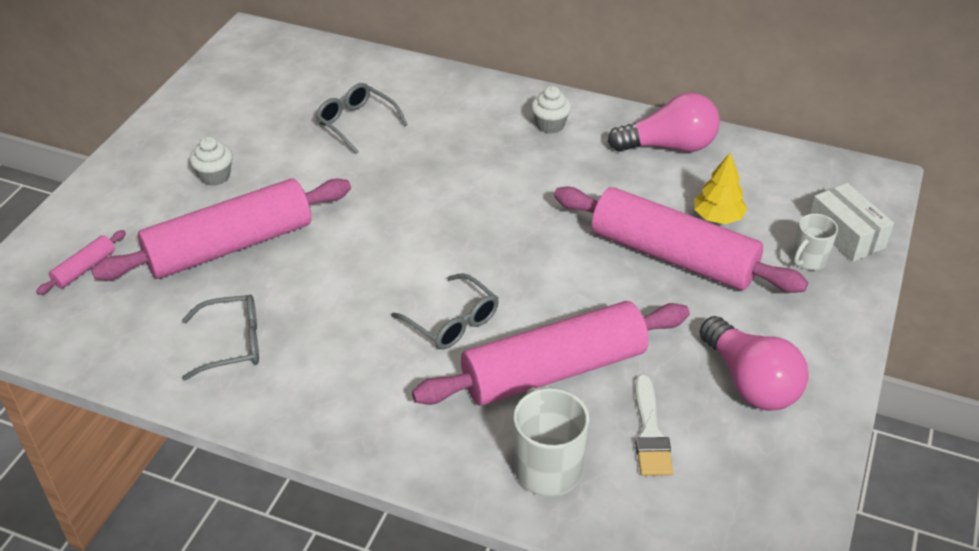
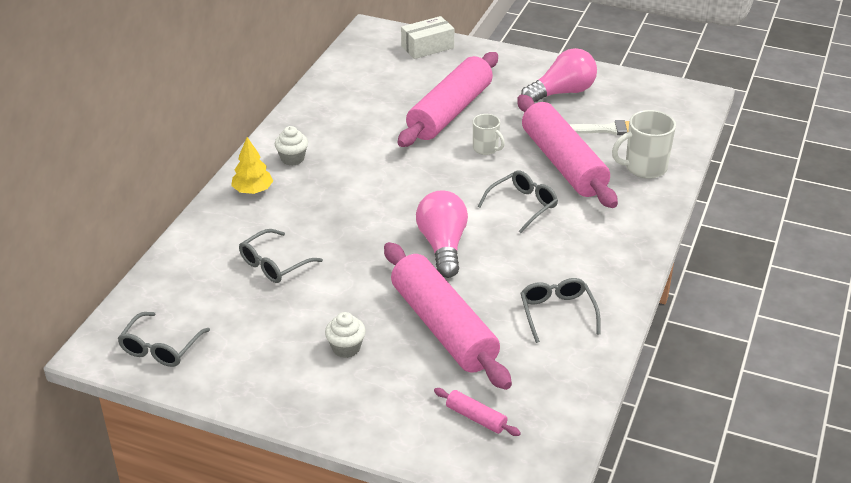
camera: 90 degrees left, 5 degrees down
(244, 66) = (160, 348): none -> grey glasses
(669, 146) = (327, 106): pink light bulb -> pink light bulb (443, 246)
(717, 217) = (409, 92): yellow tree -> yellow tree (253, 190)
(808, 260) = (452, 62): white mug -> white mug (486, 149)

